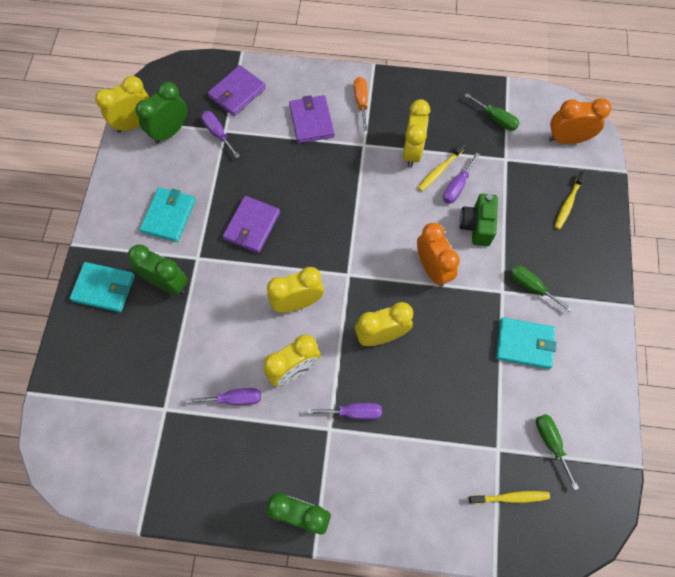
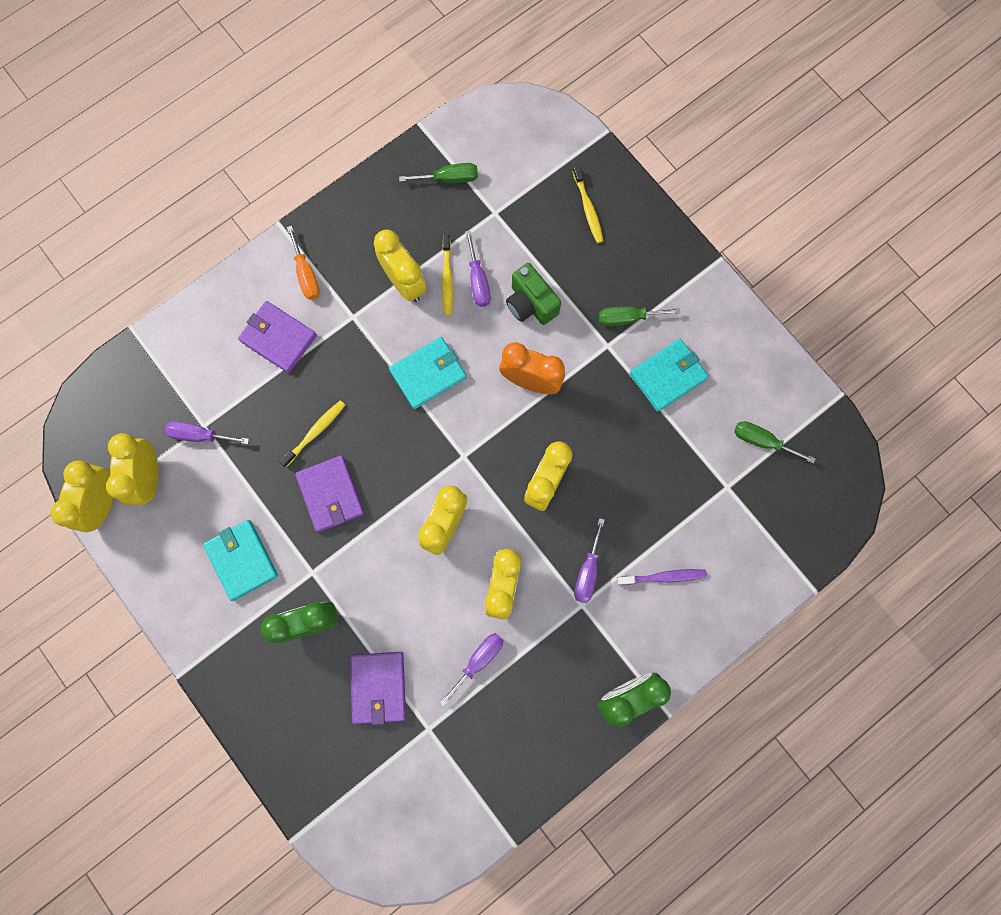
camera: 45 degrees left, 10 degrees up
(104, 288) = (256, 684): turquoise wallet -> turquoise wallet (428, 374)
(170, 131) = (149, 477): green clock -> yellow clock
(237, 92) = (173, 375): purple wallet -> purple wallet (378, 687)
(354, 412) = (587, 571): purple screwdriver -> purple screwdriver turned 150 degrees clockwise
(361, 102) = (306, 274): orange screwdriver -> orange screwdriver turned 150 degrees counterclockwise
(398, 463) = (663, 577): none -> purple toothbrush
(510, 497) = (771, 516): yellow toothbrush -> yellow toothbrush (315, 432)
(567, 139) = (531, 142): orange clock -> none

